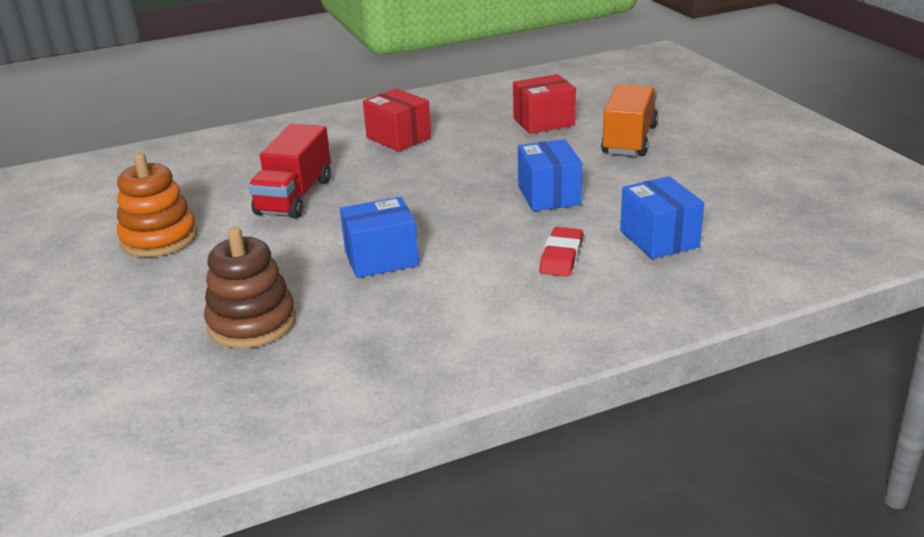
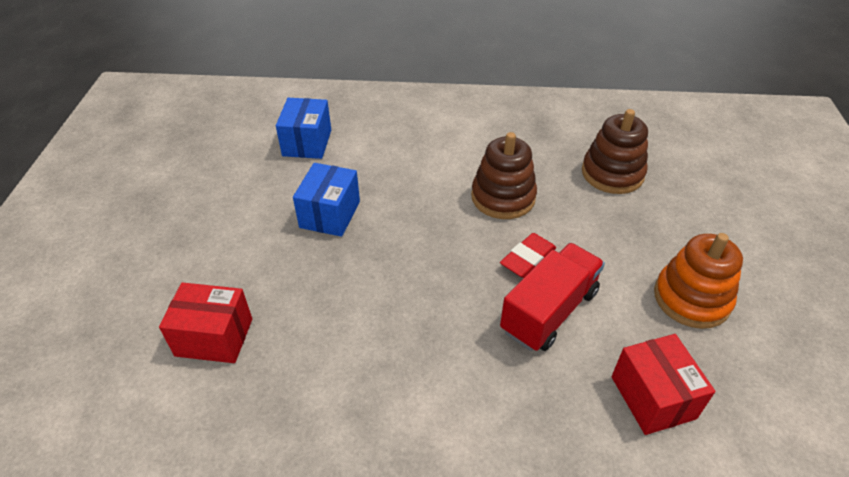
camera: 155 degrees left, 15 degrees up
(381, 258) = (503, 197): blue box -> brown stacking toy
(398, 138) = (389, 384): red box -> red box (653, 397)
(561, 256) = (381, 152): red eraser -> red eraser (528, 258)
(629, 140) = (182, 260): orange truck -> none

